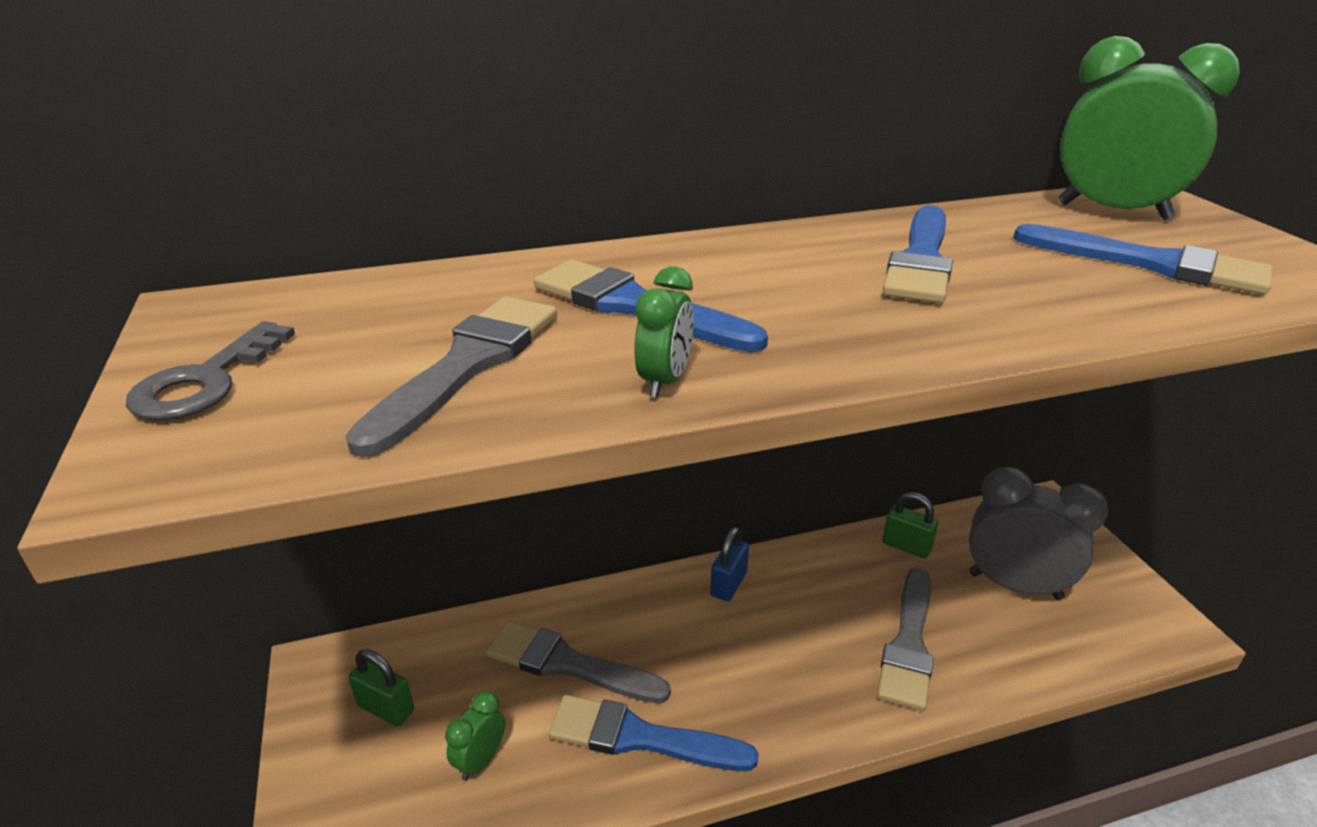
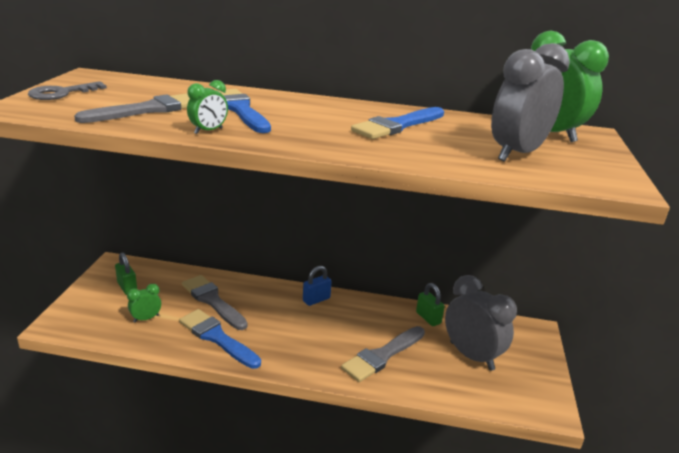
camera: 25 degrees right, 5 degrees down
(1151, 264) = (517, 154): blue brush -> grey clock

